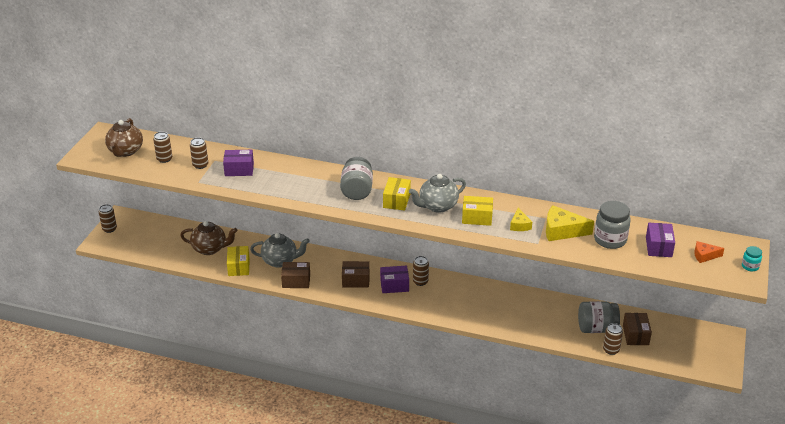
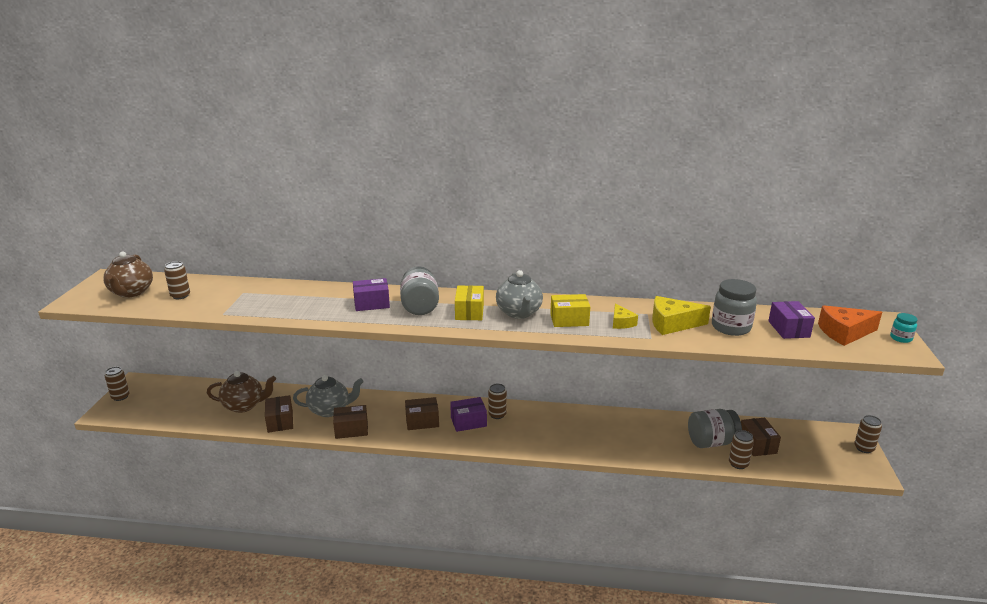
camera: 10 degrees left, 10 degrees down
(200, 165) = (225, 298): brown can -> brown can (864, 448)
(239, 170) = (274, 298): purple box -> purple box (371, 303)
(239, 267) = (280, 421): yellow box -> brown box
(437, 206) = (519, 313): grey teapot -> grey teapot turned 60 degrees counterclockwise
(704, 256) = (844, 333): orange cheese -> orange cheese, size x1.72

